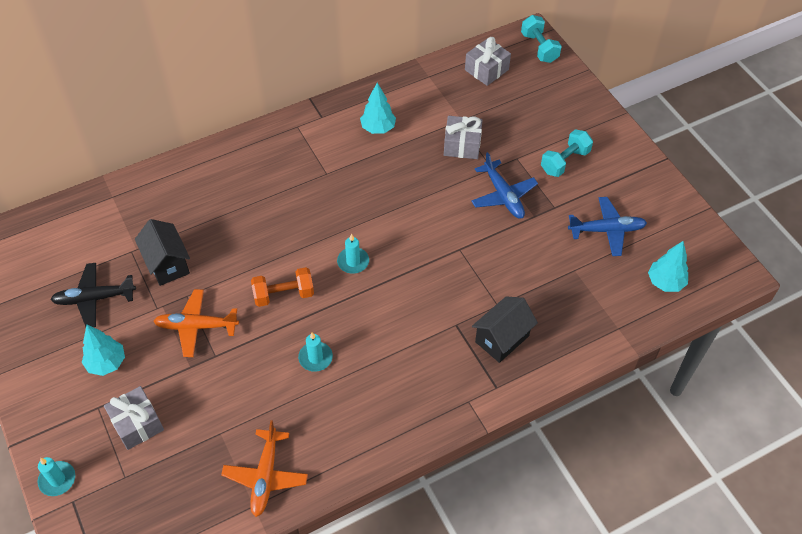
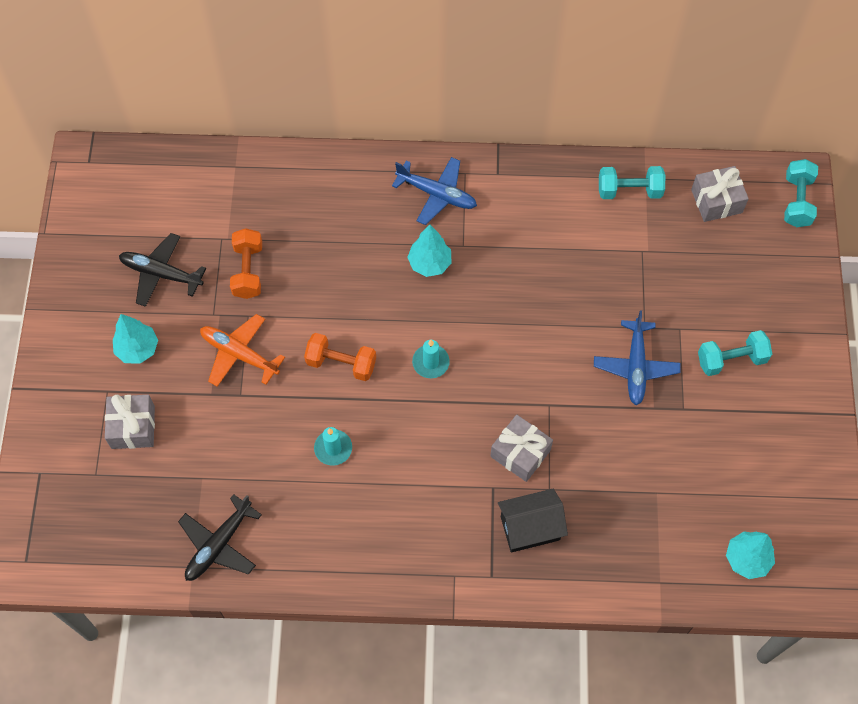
camera: 30 degrees right, 10 degrees up
(57, 479) = (37, 444): turquoise candle -> none
(167, 264) = (248, 271): black house -> orange dumbbell
(265, 476) = (219, 544): orange plane -> black plane
(378, 128) = (549, 217): turquoise tree -> turquoise tree (430, 263)
(423, 88) = (629, 191): none -> turquoise dumbbell
(462, 145) = (629, 283): grey gift -> grey gift (520, 453)
(607, 230) = (723, 465): blue plane -> blue plane (437, 194)

